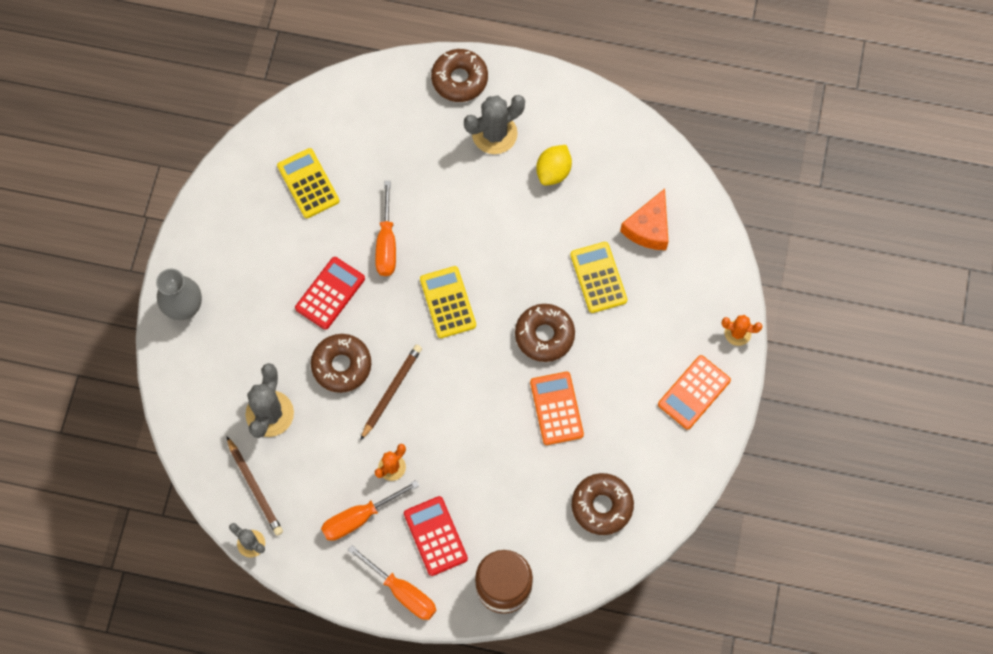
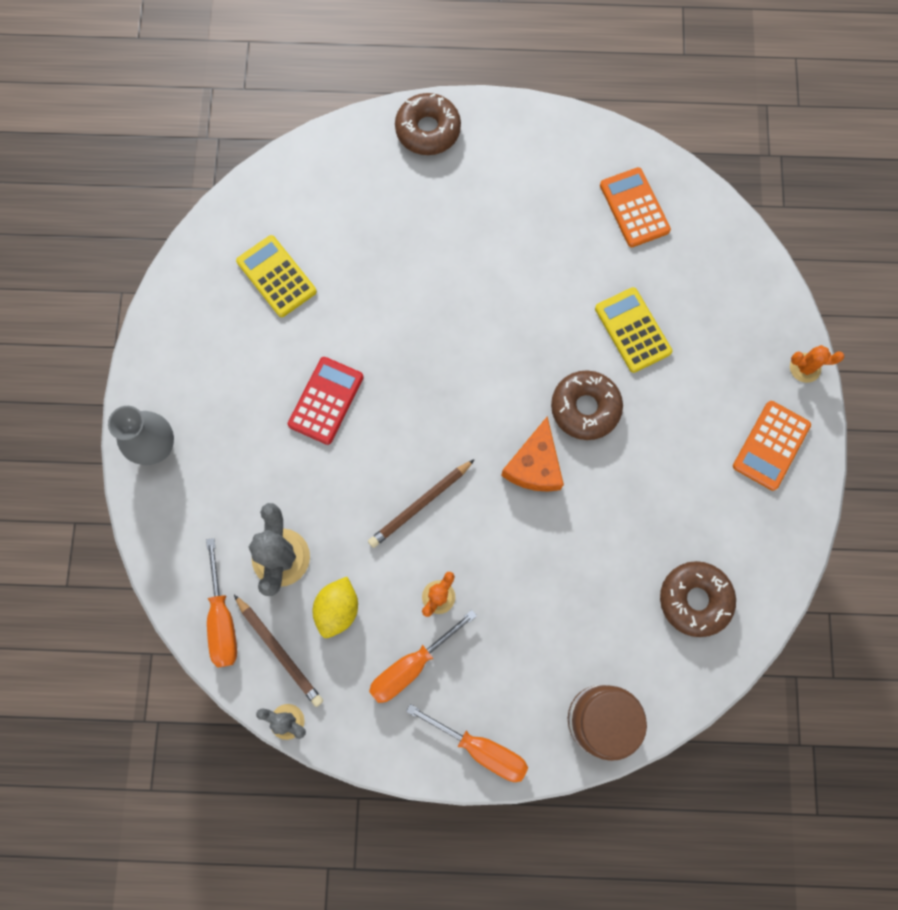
camera: 10 degrees left, 5 degrees up
(342, 365) = (356, 484): brown donut -> none
(386, 244) = (381, 332): orange screwdriver -> orange screwdriver (223, 620)
(391, 391) = (420, 505): brown pencil -> brown pencil turned 150 degrees counterclockwise
(435, 536) = (506, 672): red calculator -> none
(448, 302) = (465, 388): yellow calculator -> none
(494, 134) = (480, 185): grey cactus -> none
(553, 172) = (555, 217): yellow lemon -> yellow lemon (338, 609)
(556, 408) = (617, 492): orange calculator -> orange calculator (634, 208)
(648, 228) = (677, 264): orange cheese -> orange cheese (534, 465)

